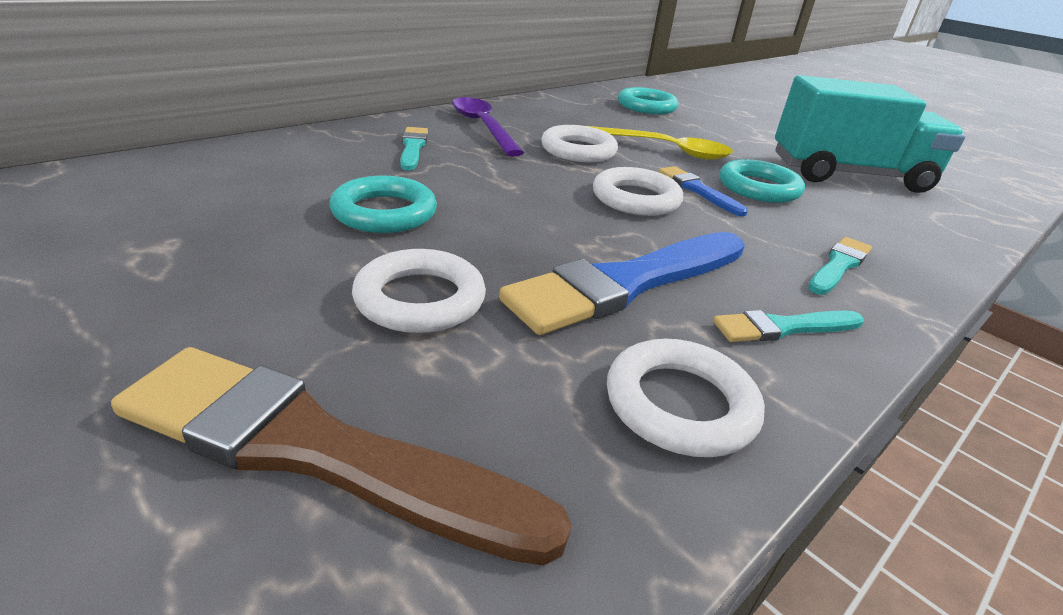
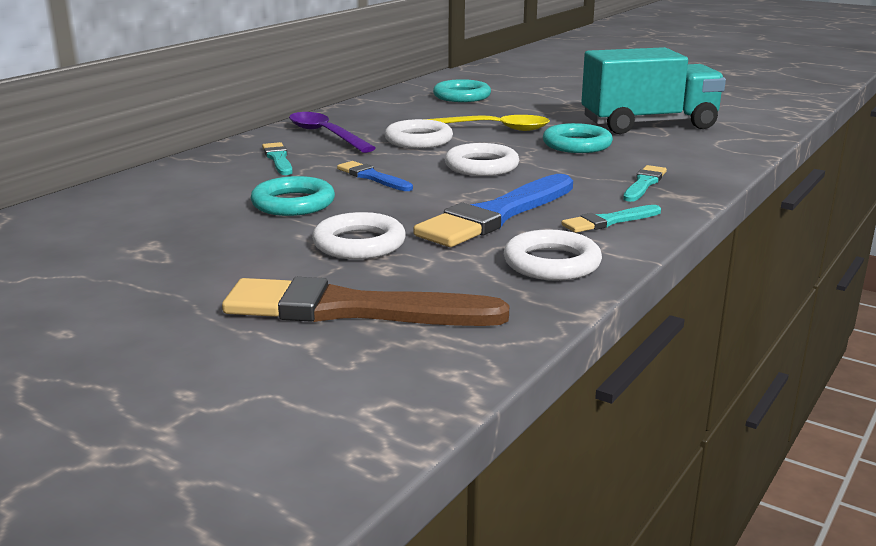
camera: 10 degrees left, 10 degrees down
(697, 190) = (528, 153): blue brush -> blue brush (372, 177)

